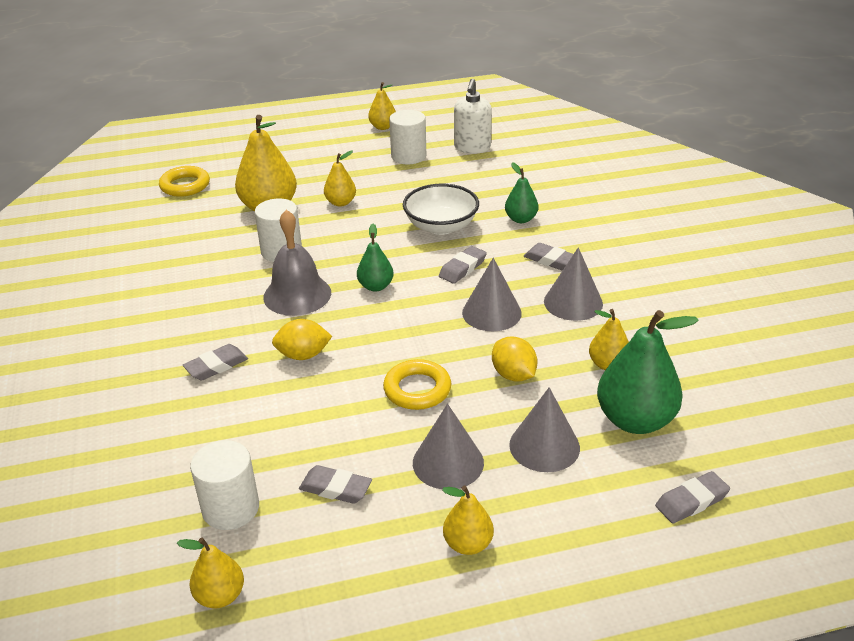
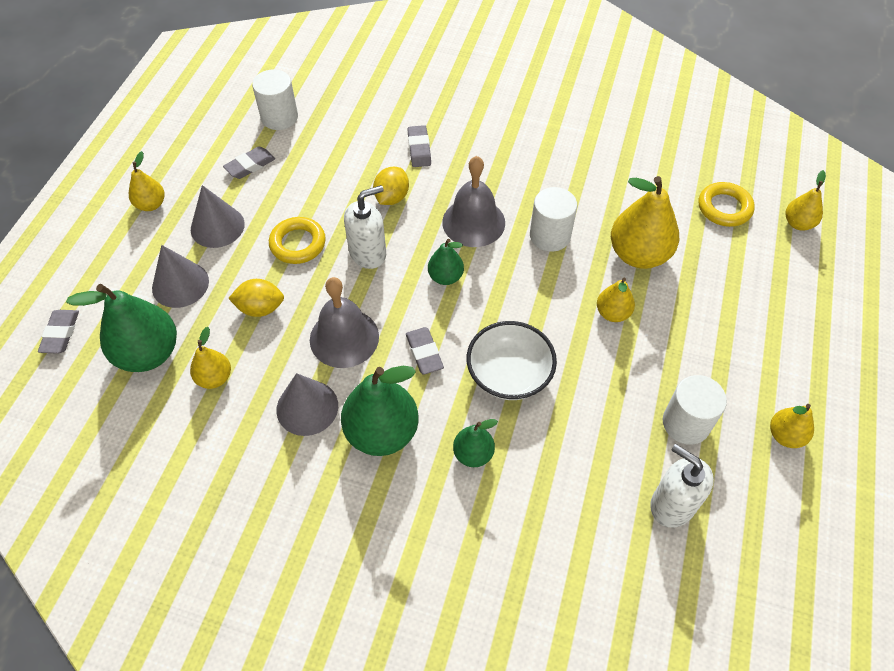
camera: 120 degrees right, 20 degrees up
(220, 596) = (223, 96): yellow pear -> yellow pear (798, 223)
(388, 339) = (368, 253): none -> white soap dispenser
(491, 313) = (344, 338): grey cone -> grey bell
(550, 260) = (382, 432): grey eraser -> green pear

